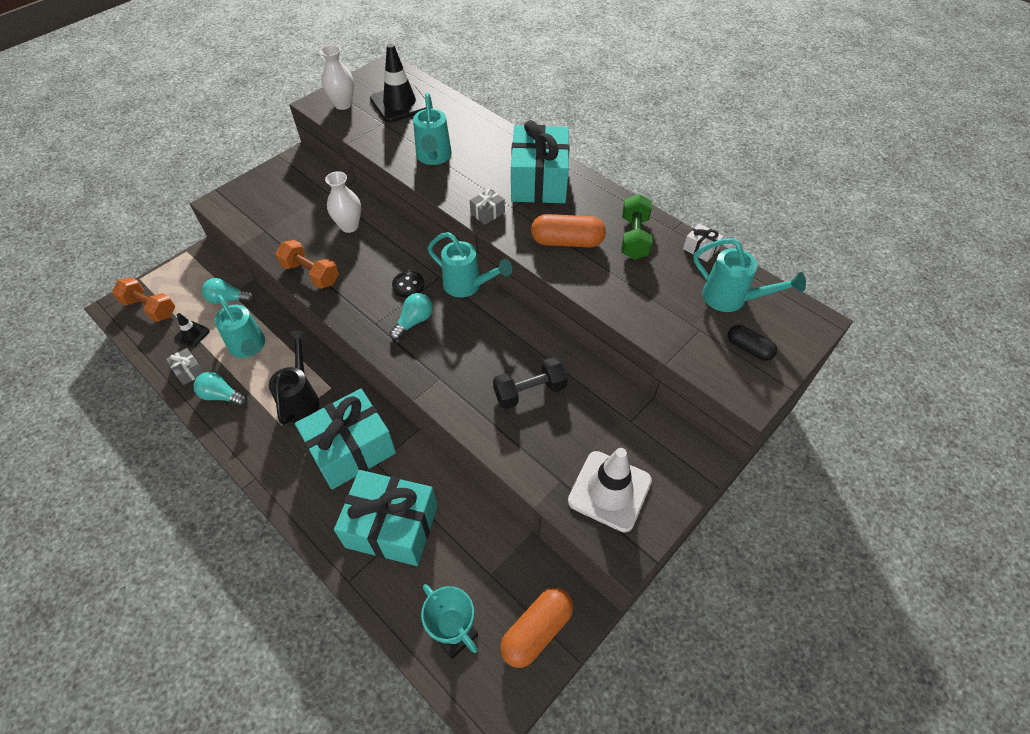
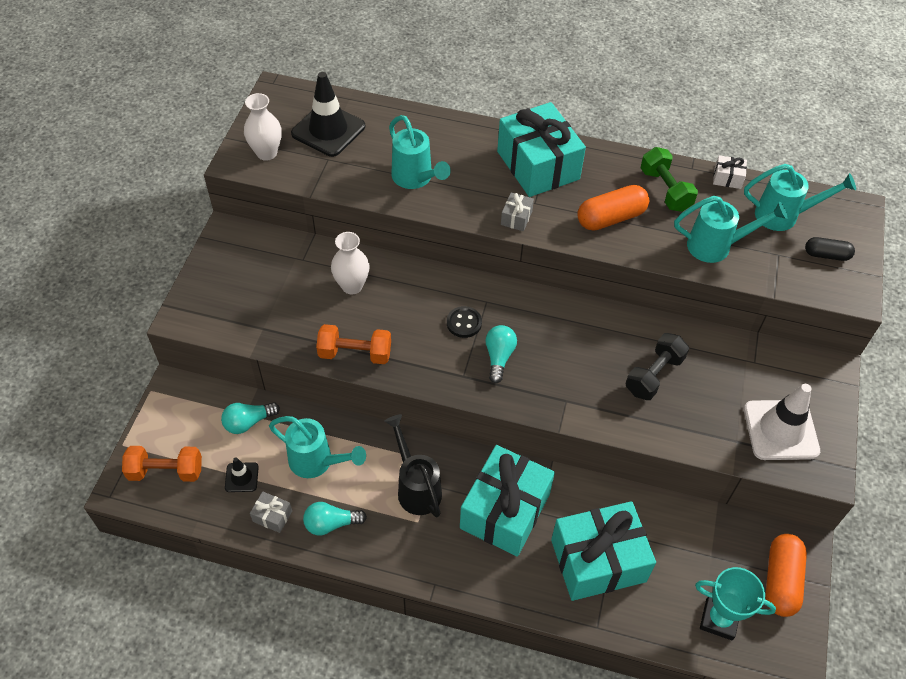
camera: 30 degrees left, 0 degrees up
(468, 286) = (521, 299): turquoise watering can -> turquoise watering can (717, 246)

